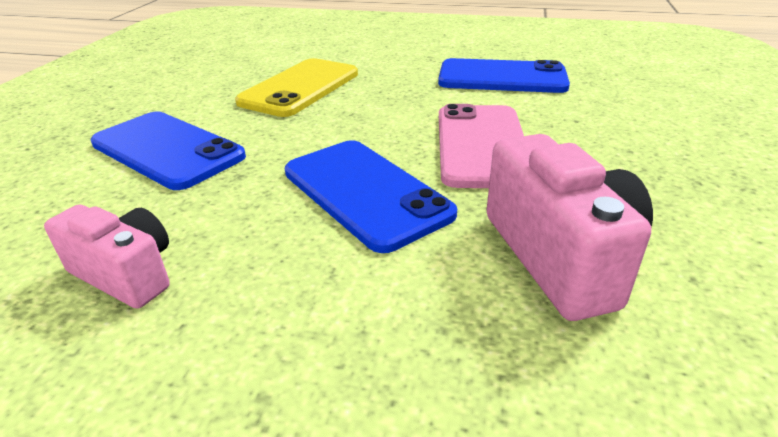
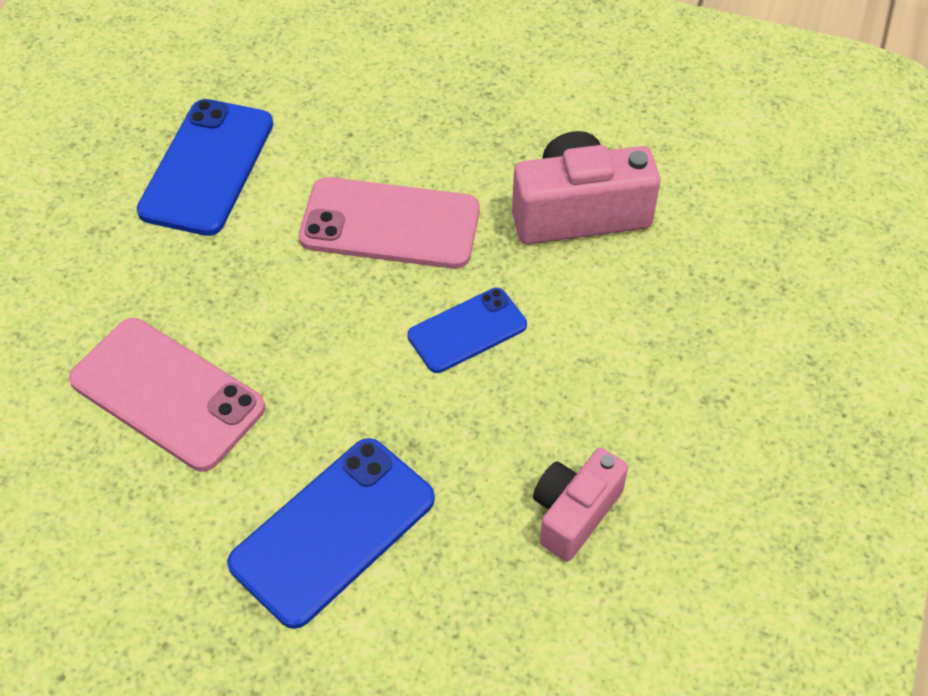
camera: 85 degrees left, 20 degrees up
(300, 88) = (167, 394): yellow phone -> pink phone
(365, 192) = (467, 330): blue phone -> blue phone, size x0.62

